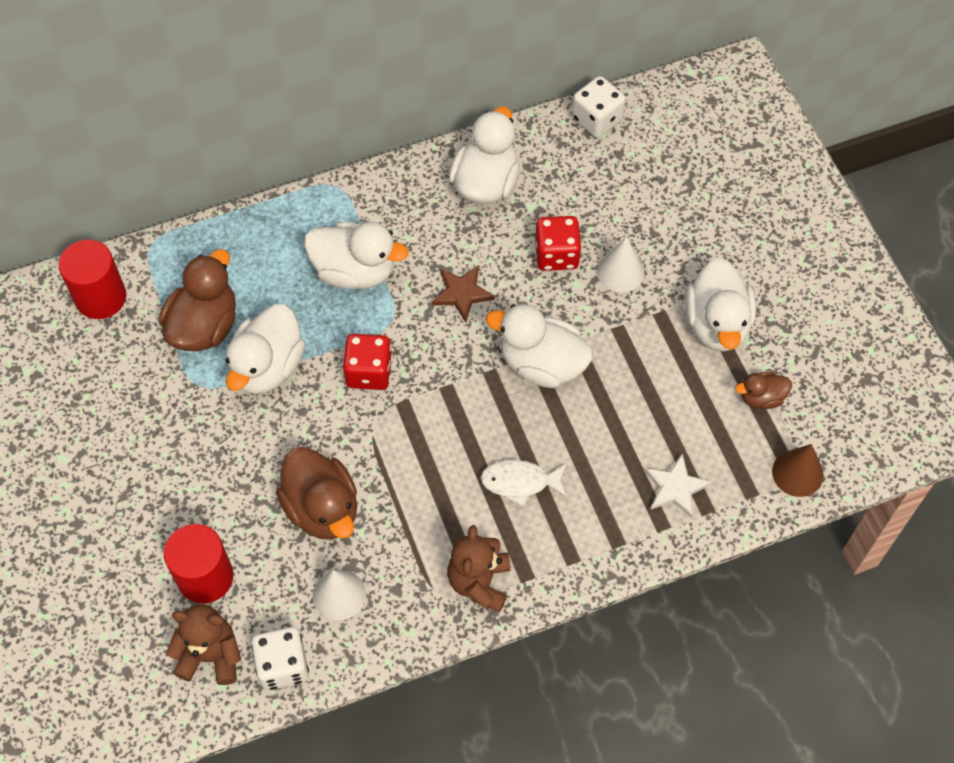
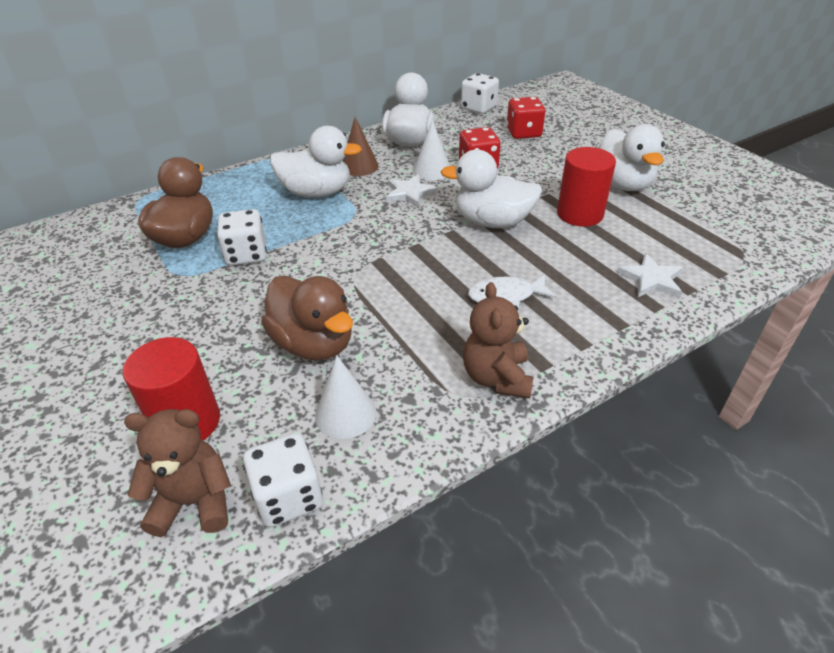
camera: 10 degrees left, 20 degrees down
(101, 297) = (89, 233): red cylinder -> red cylinder (580, 214)
(268, 367) = (246, 254): white duck -> white dice
(369, 372) = (341, 246): red dice -> red dice (523, 133)
(462, 293) = (410, 193): brown star -> white star
(620, 271) = (532, 168): white cone -> white cone (432, 170)
(761, 398) = (686, 217): brown duck -> none
(797, 473) = (750, 255): brown cone -> brown cone (359, 166)

